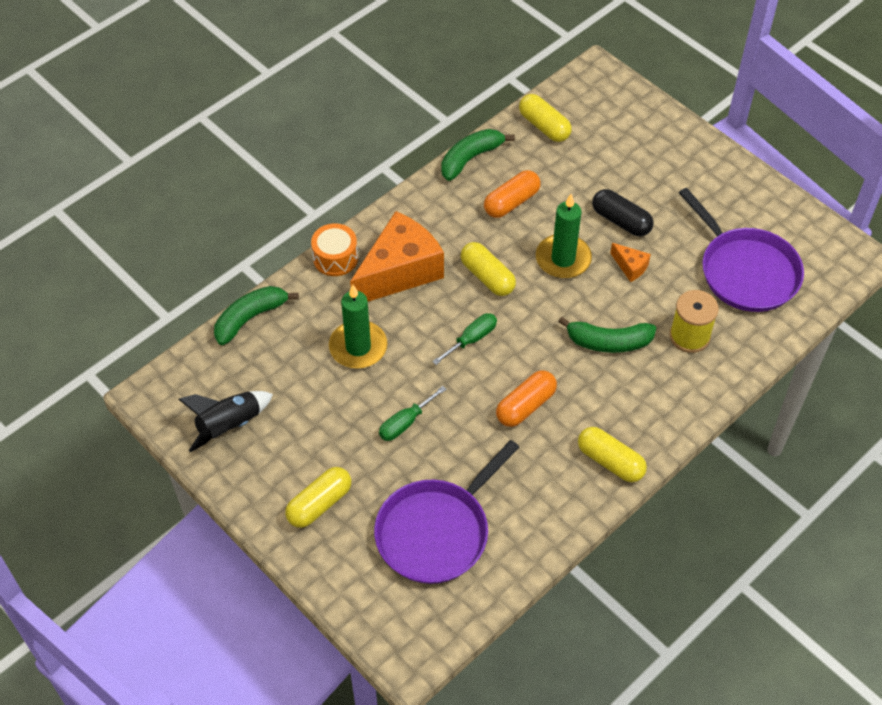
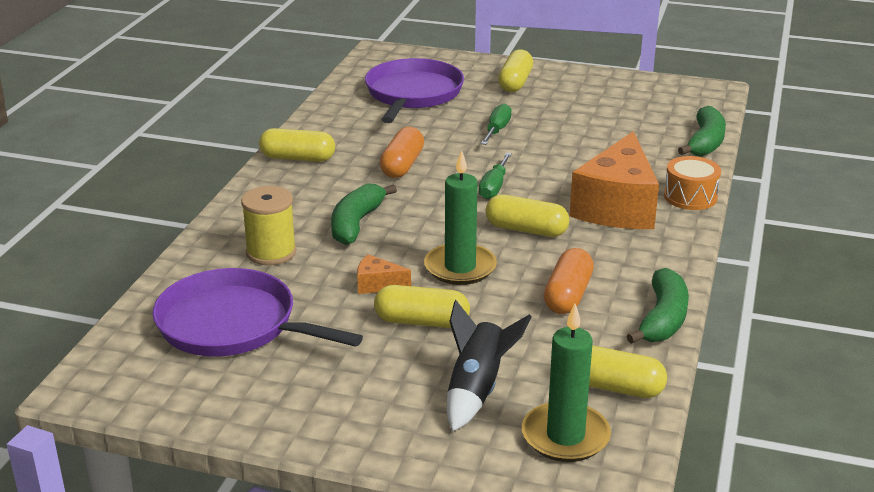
camera: 150 degrees right, 25 degrees down
(230, 425) = (632, 93): black rocket -> black rocket (477, 390)
(358, 347) = (590, 154): green candle -> green candle (565, 436)
(608, 342) = (356, 223): green banana -> green banana turned 45 degrees counterclockwise
(621, 221) = (421, 322): black capsule -> yellow capsule

